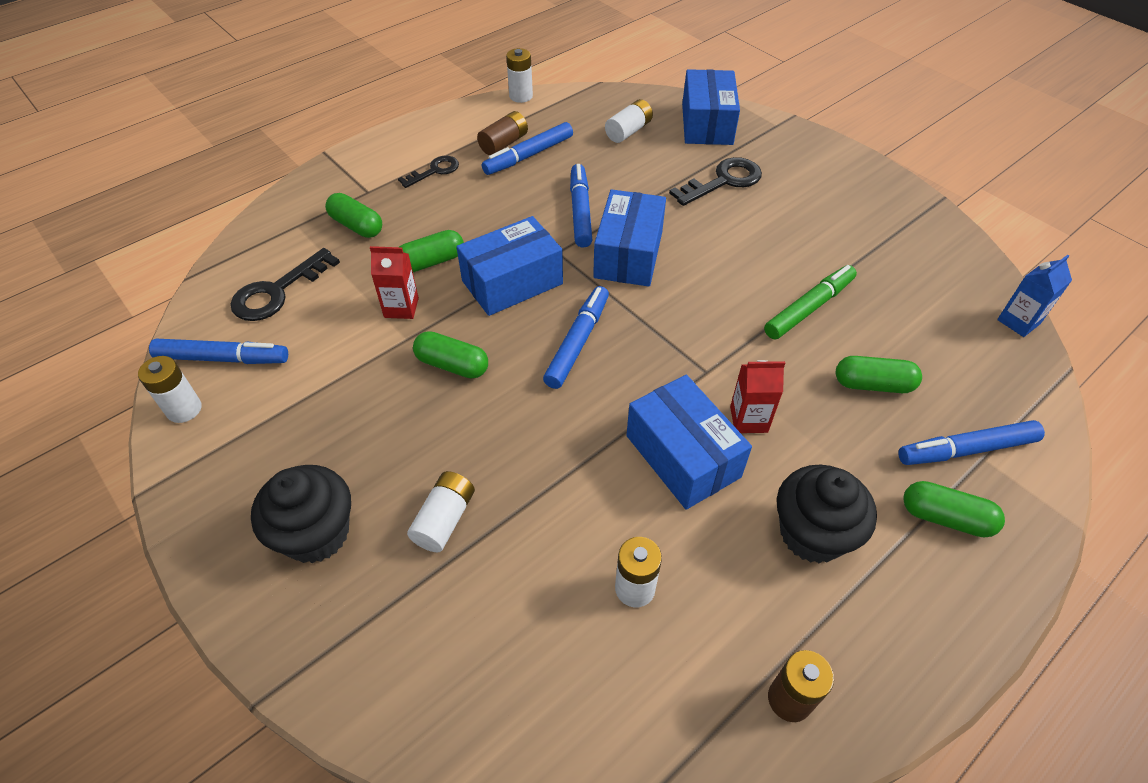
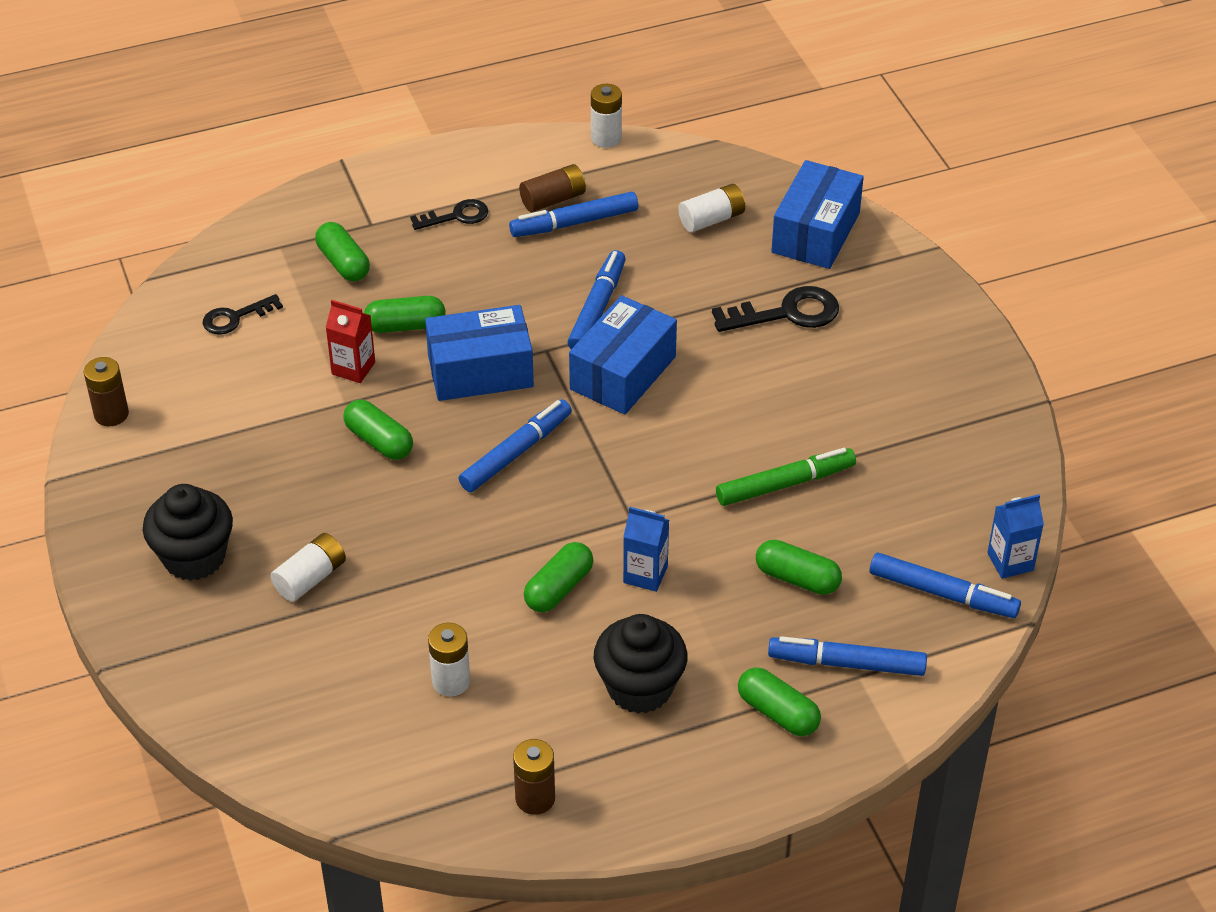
camera: 20 degrees right, 5 degrees down
(184, 409) = (111, 414): white battery -> brown battery
(223, 358) = (161, 374): blue marker -> blue marker (943, 594)
(277, 291) = (235, 317): black key -> black key, size x0.64
(682, 456) = (559, 588): blue box -> green capsule
(748, 419) = (645, 574): red carton -> blue carton

